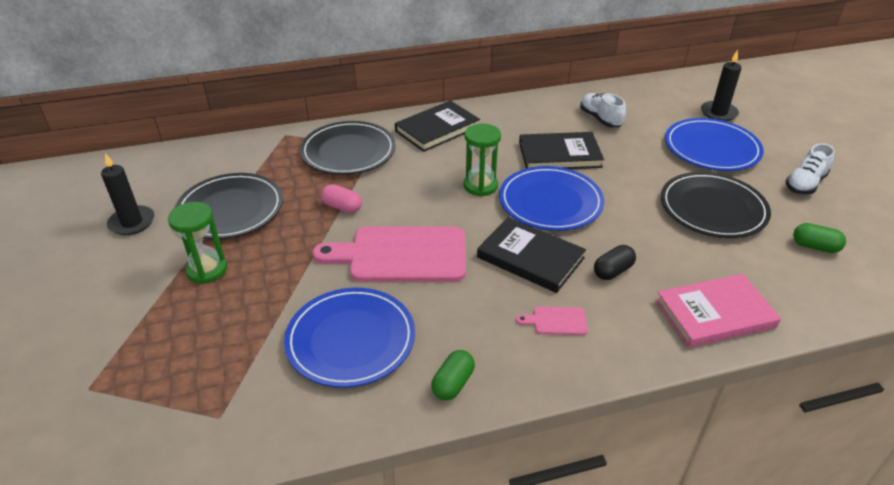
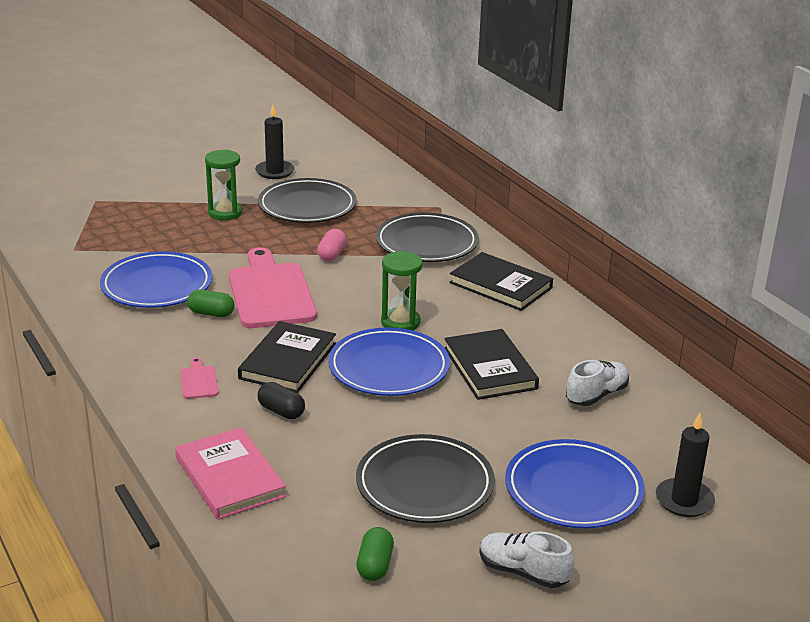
camera: 75 degrees right, 10 degrees down
(453, 383) = (115, 336): green capsule -> green capsule (211, 313)

